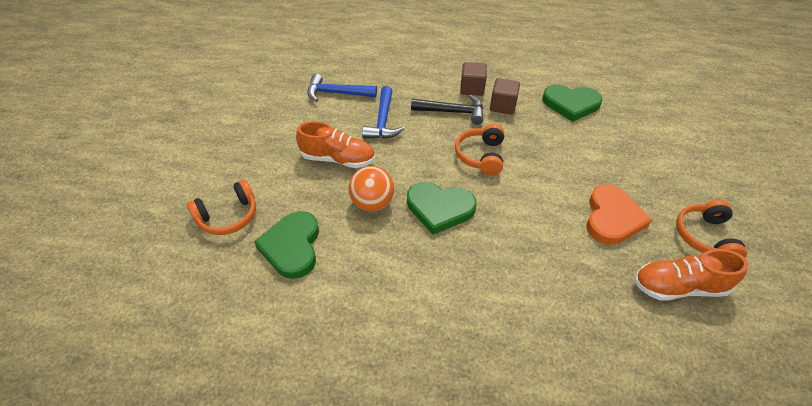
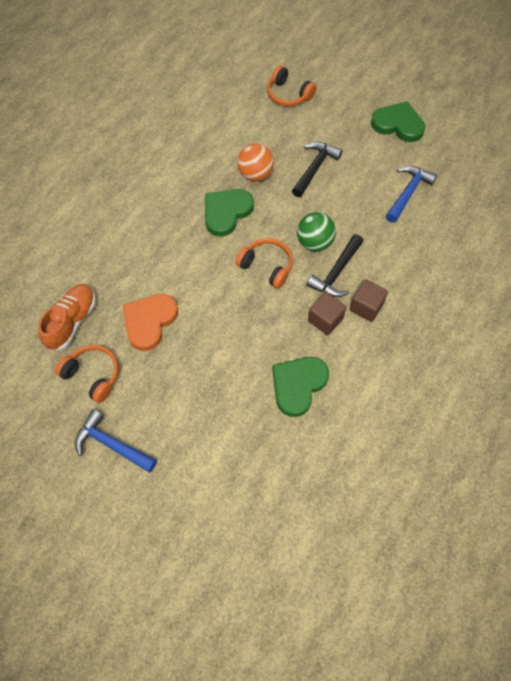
camera: 115 degrees right, 15 degrees up
(228, 216) = (288, 95): orange headphones -> orange headphones turned 45 degrees counterclockwise
(292, 246) = (242, 121): green heart -> green heart (398, 124)
(338, 159) = (315, 168): orange shoe -> black hammer
(383, 121) = (349, 214): blue hammer -> blue hammer (111, 444)
(431, 133) = (314, 242): none -> green ball
(612, 218) = (149, 322): orange heart -> orange heart turned 75 degrees clockwise

